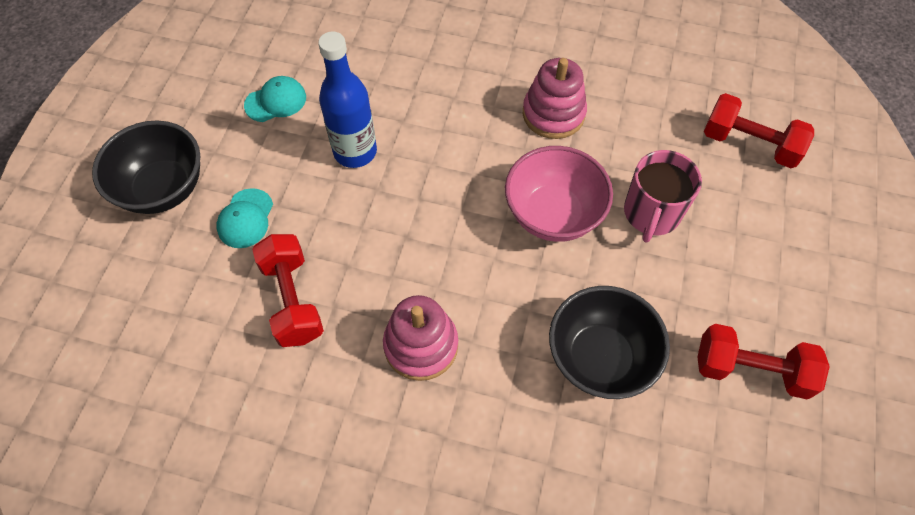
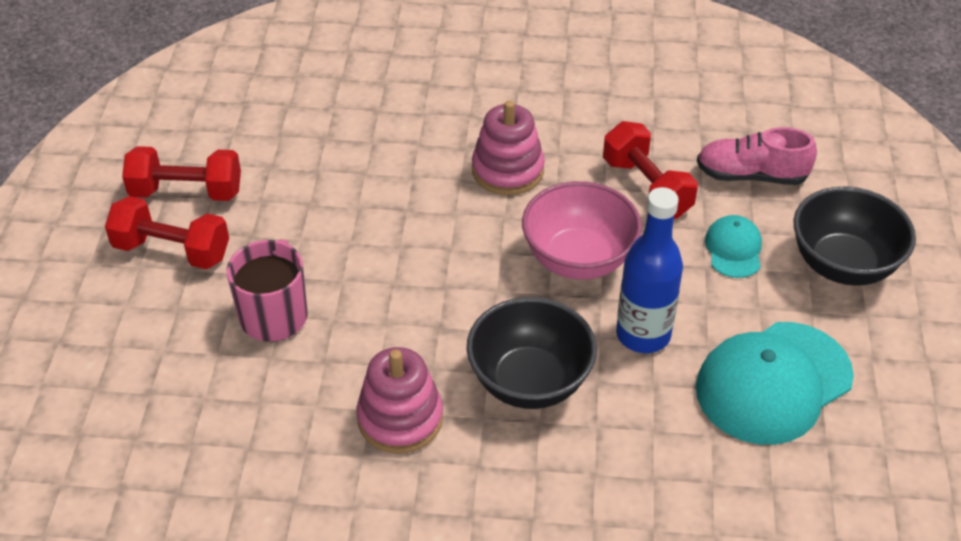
camera: 170 degrees right, 15 degrees down
(186, 299) = (751, 175): none -> pink shoe
(276, 101) = (773, 383): turquoise cap -> turquoise cap, size x2.00
(553, 214) = (390, 298): pink bowl -> pink bowl (578, 259)
(599, 358) = (334, 182): black bowl -> black bowl (530, 382)
(749, 144) = (138, 414): red dumbbell -> red dumbbell (172, 250)

